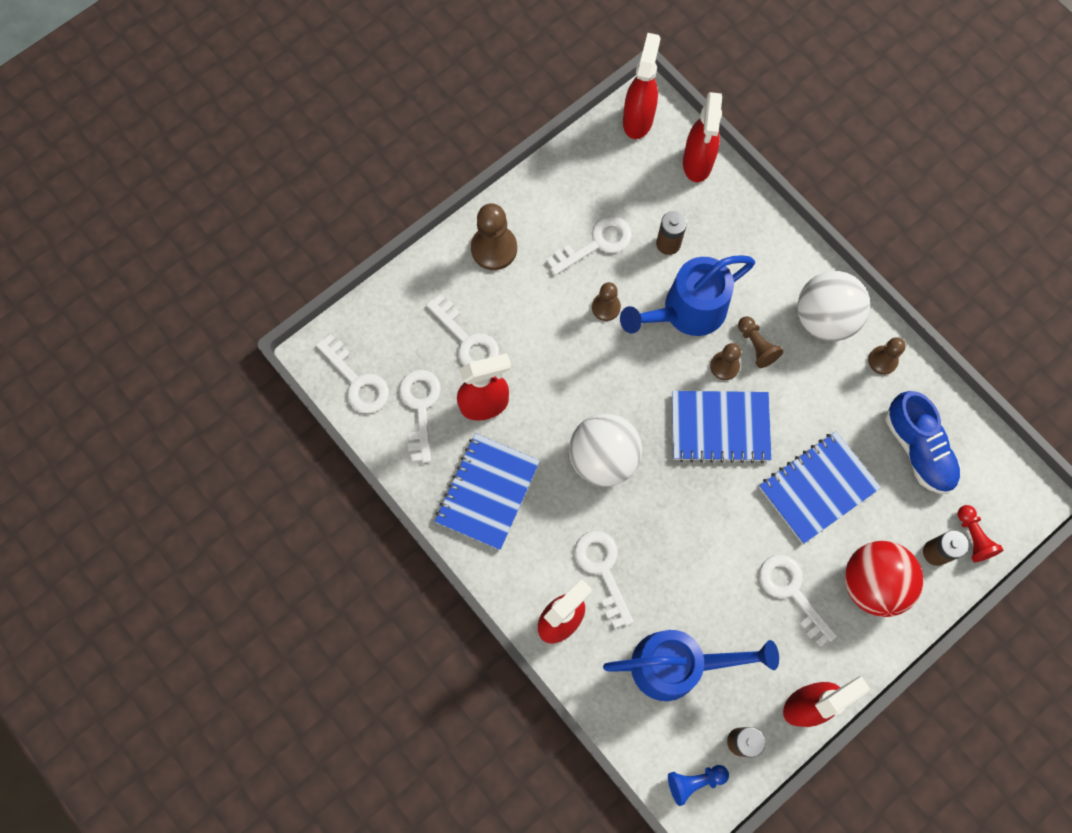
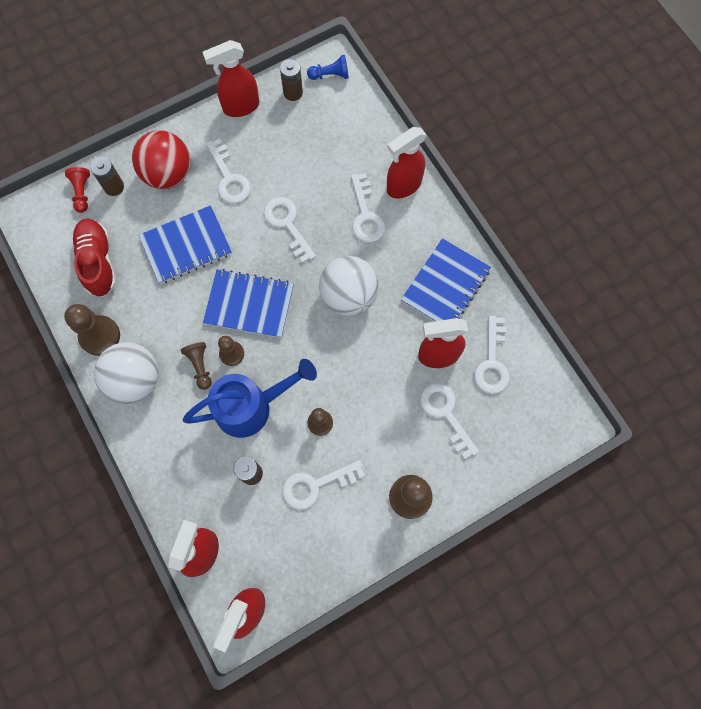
camera: 170 degrees left, 0 degrees up
(357, 380) = (544, 394): white key -> white key (287, 225)
(677, 665) = (325, 144): blue watering can -> none
(882, 360) = (100, 336): brown pawn -> brown pawn, size x1.64
(918, 449) = (98, 262): blue shoe -> red shoe

